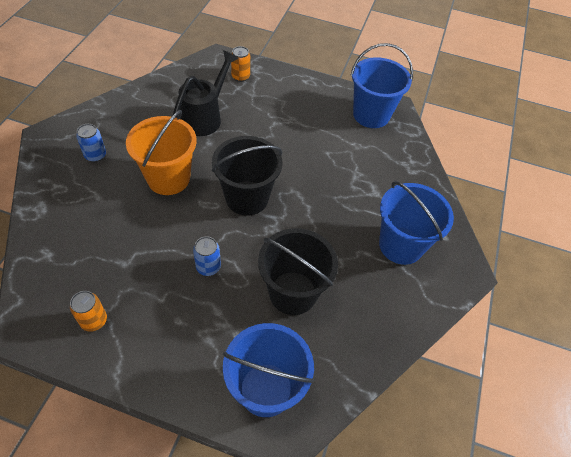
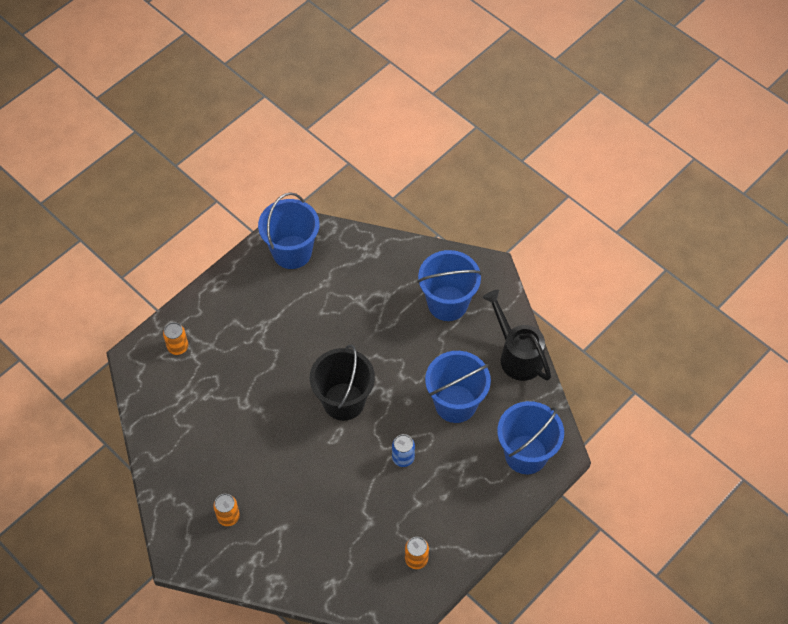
camera: 60 degrees left, 5 degrees up
(95, 155) = (228, 516): blue can -> orange can
(168, 178) = (289, 459): orange bucket -> none
(205, 117) = (222, 401): black watering can -> black watering can (517, 355)
(293, 293) = (455, 404): black bucket -> blue bucket

